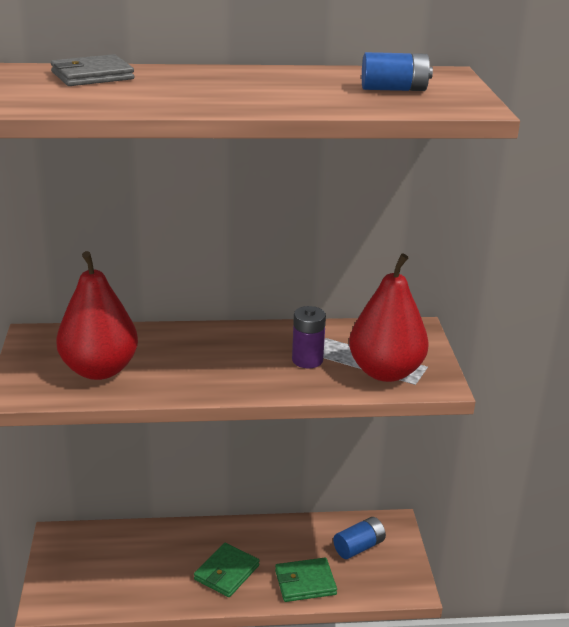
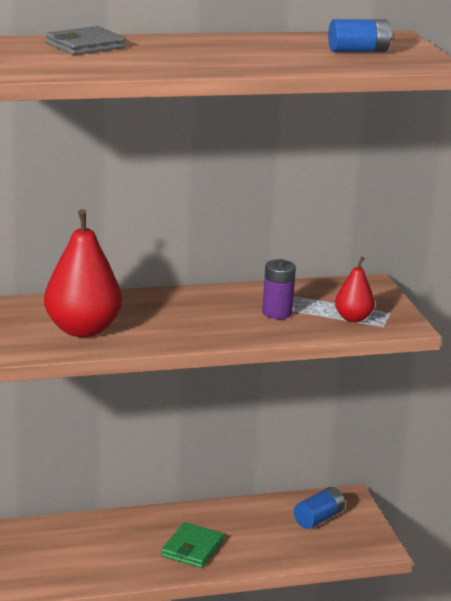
camera: 10 degrees left, 5 degrees down
(305, 582) = (273, 551): green wallet -> none
(385, 372) = (353, 318): red pear -> red pear, size x0.53

